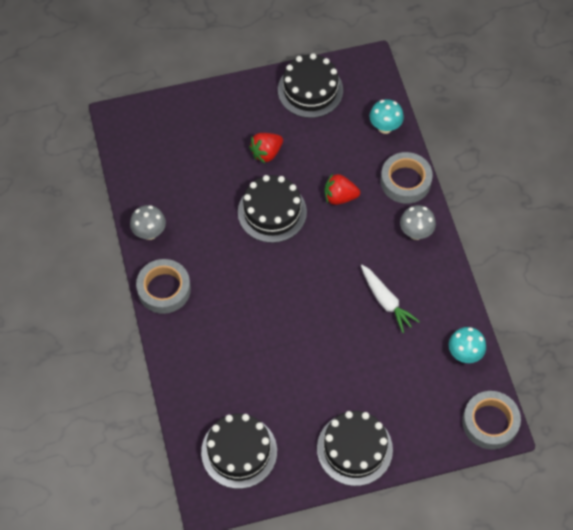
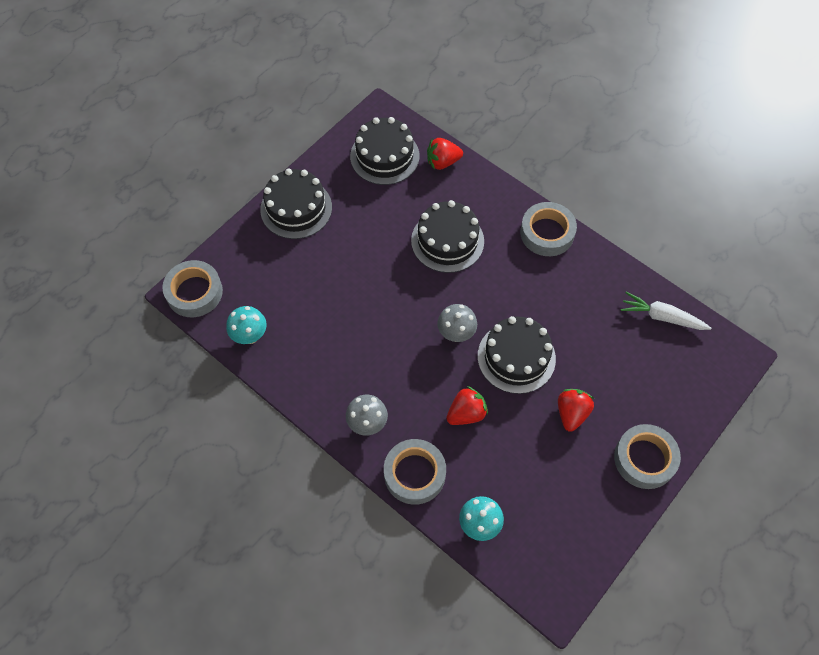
camera: 145 degrees right, 0 degrees up
(149, 233) = (603, 270): grey mushroom -> grey mushroom (456, 334)
(193, 411) = (442, 162): none -> red strawberry
(244, 99) = (644, 459): none -> grey tape
(310, 90) = (589, 517): black cake -> black cake (447, 241)
(386, 301) = (351, 339): white carrot -> white carrot (662, 317)

